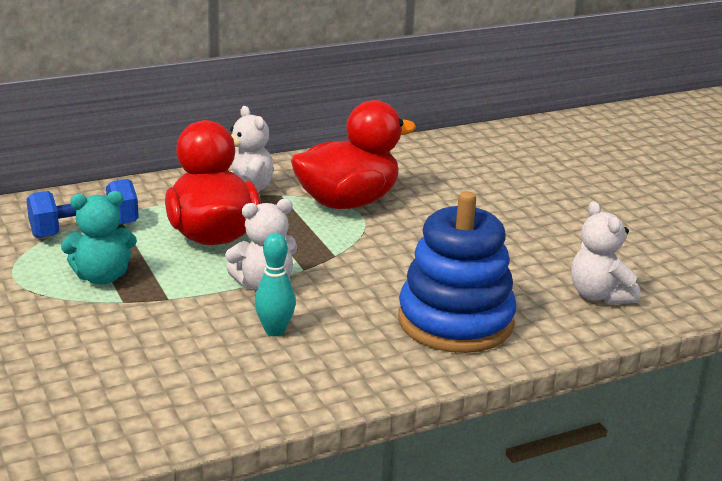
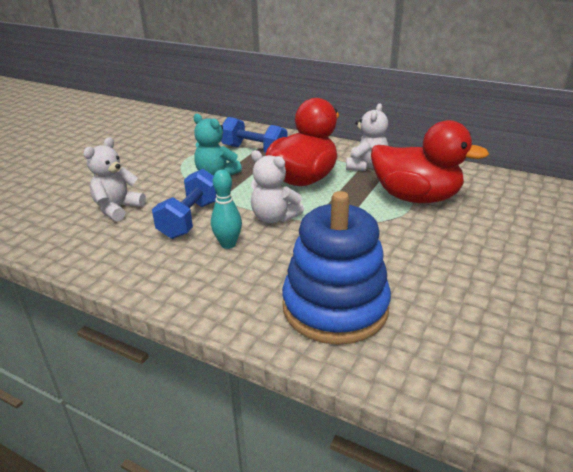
camera: 55 degrees right, 5 degrees up
(184, 333) = (190, 219): none -> blue dumbbell
(599, 295) = (490, 367): white teddy bear -> white teddy bear (118, 209)

